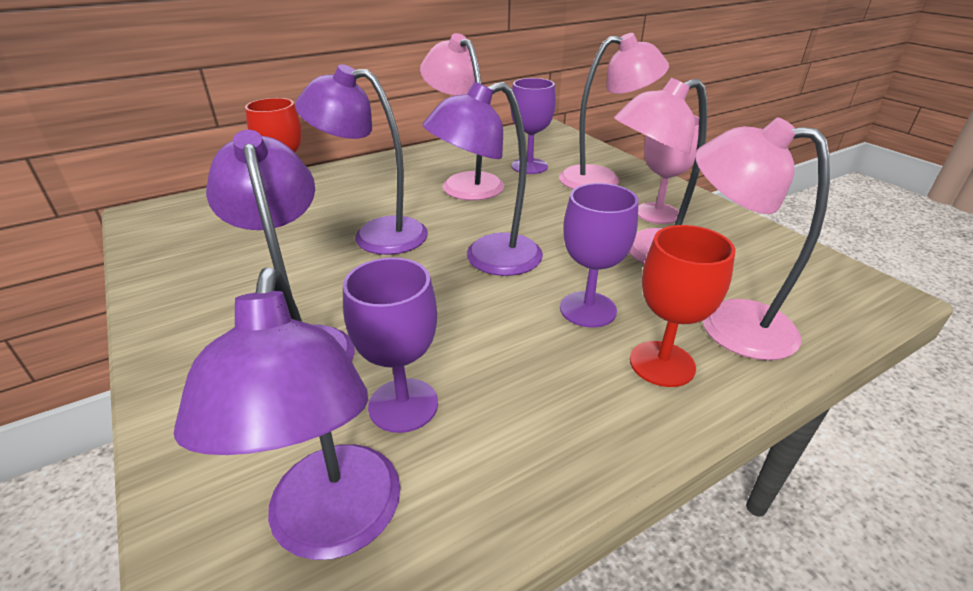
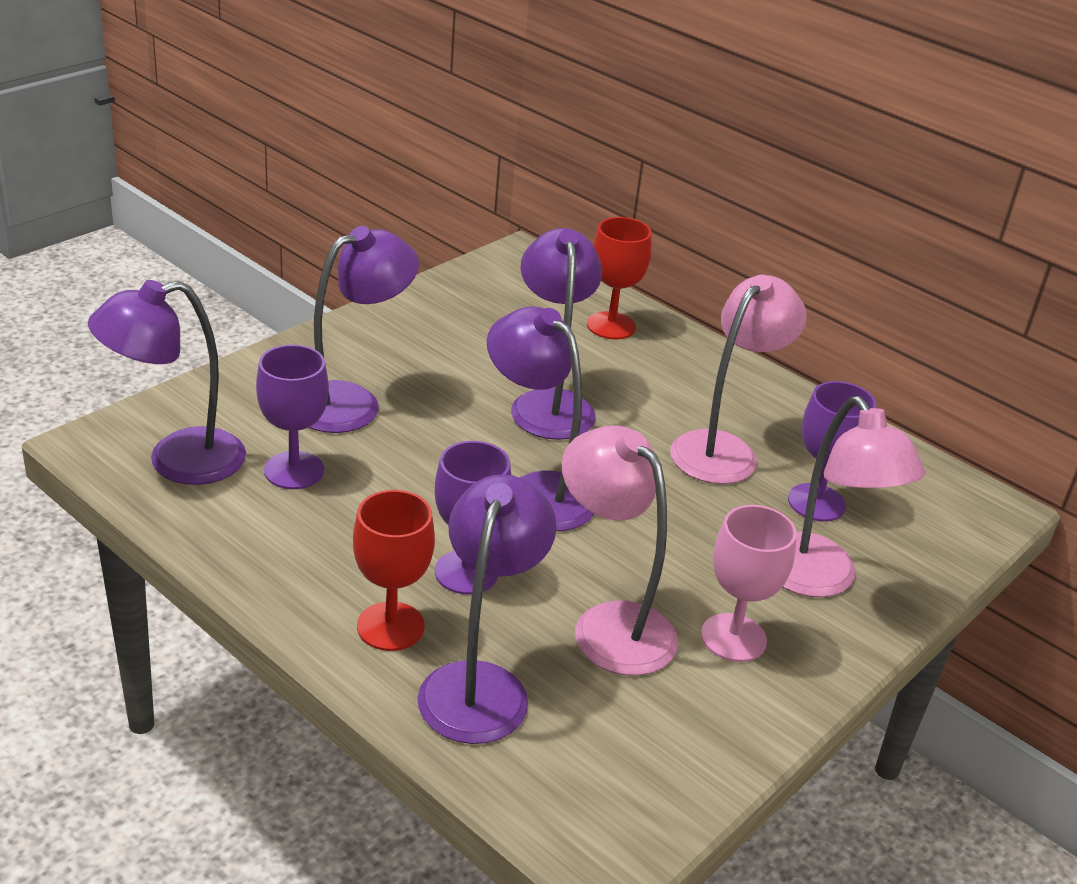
camera: 70 degrees right, 0 degrees up
(727, 323) = (480, 684): pink lamp -> purple lamp

